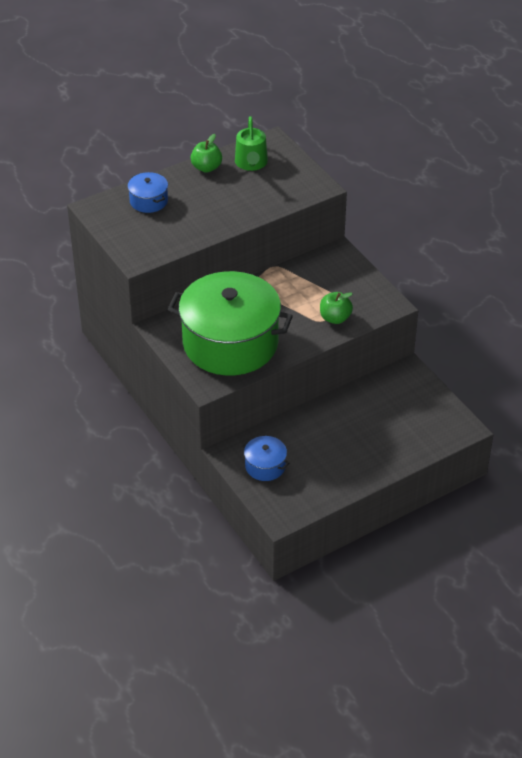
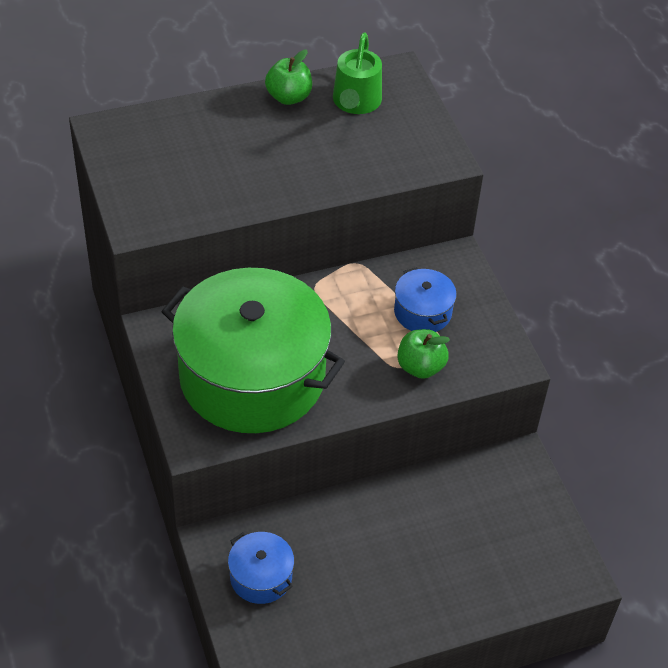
camera: 10 degrees right, 5 degrees up
(148, 201) = (187, 134): blue pot -> blue pot (422, 312)

